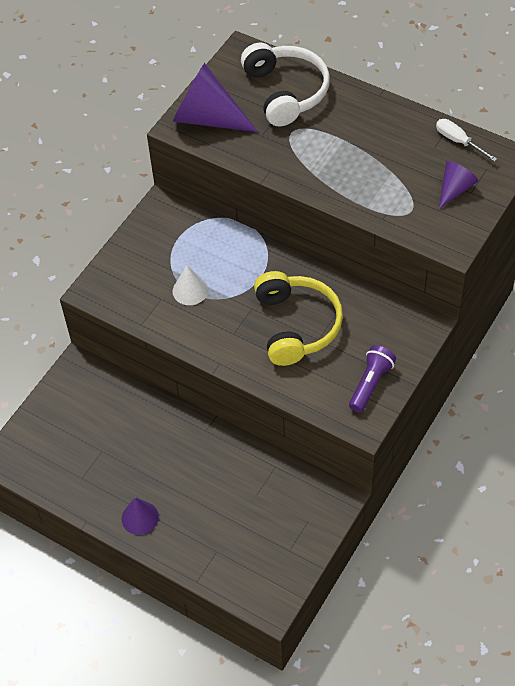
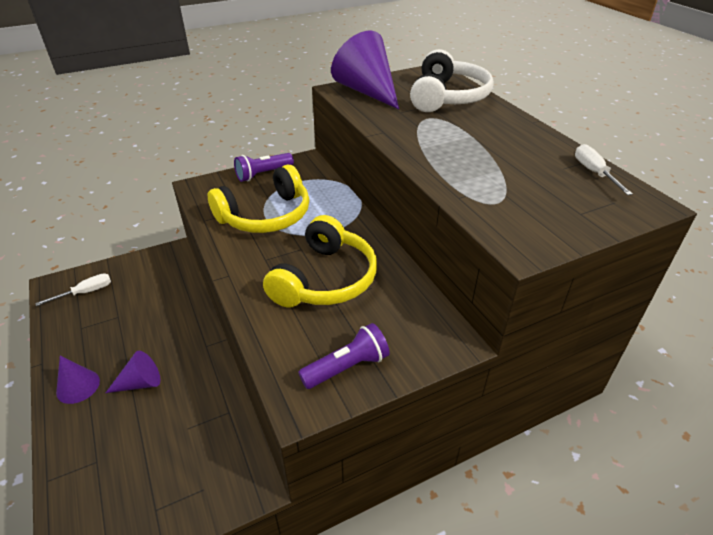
camera: 30 degrees right, 15 degrees down
(44, 447) = (86, 292): none -> white screwdriver
(138, 244) = (263, 174): none -> purple flashlight
(190, 290) = (266, 215): white cone -> yellow headphones
(455, 189) = (562, 204): purple cone -> purple cone (140, 383)

